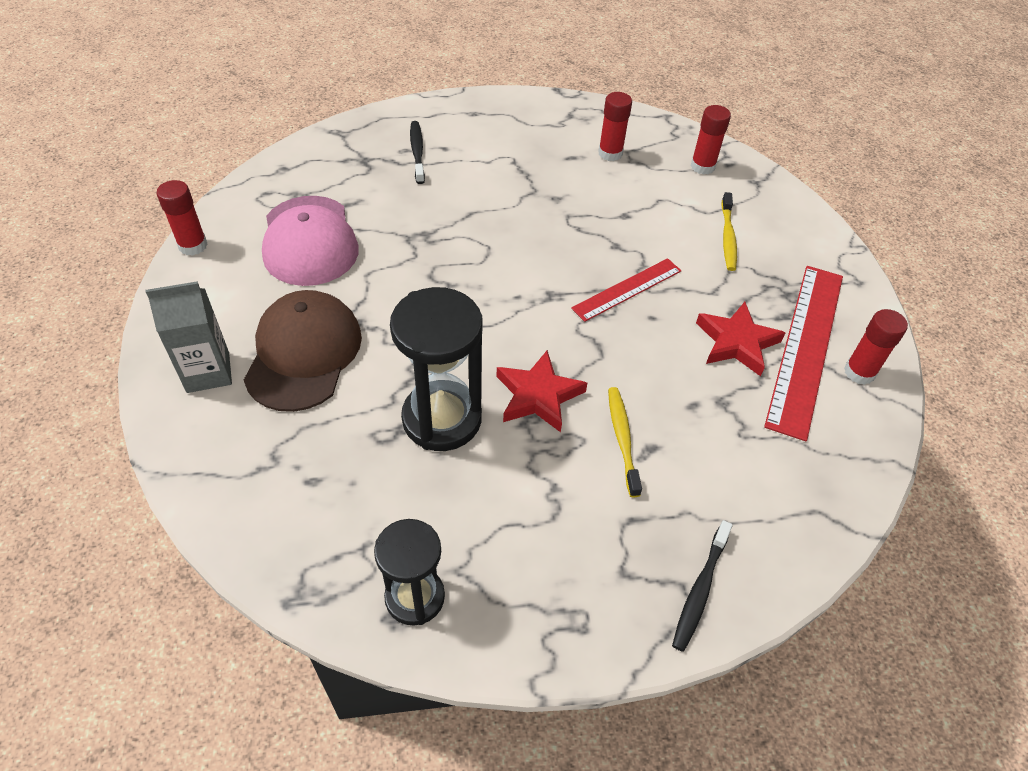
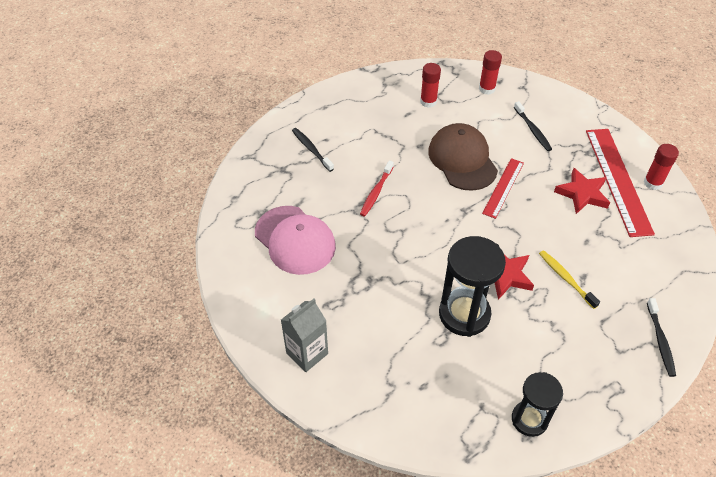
camera: 25 degrees left, 0 degrees up
(193, 245) = (223, 277): red glue stick -> none
(303, 353) = (354, 314): brown cap -> brown cap (462, 159)
(454, 228) = (376, 192): none -> red toothbrush
(728, 237) = (533, 130): yellow toothbrush -> black toothbrush

